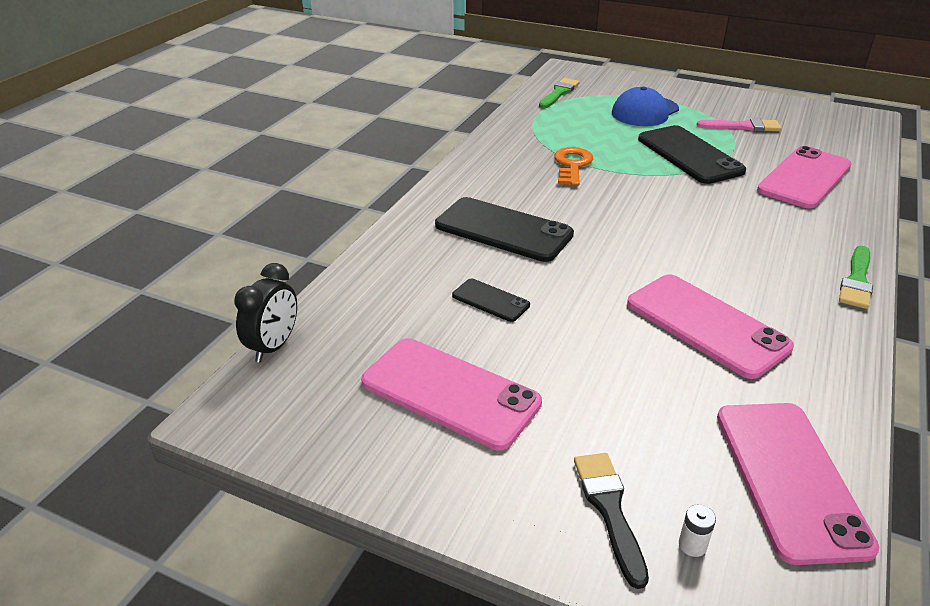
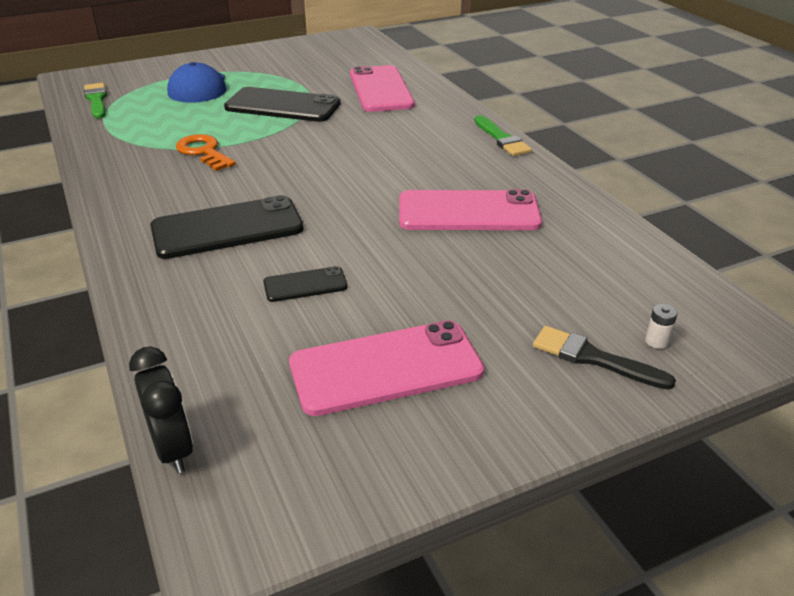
camera: 50 degrees left, 0 degrees up
(743, 127) = (289, 71): pink brush -> none
(789, 478) = (637, 269): pink phone -> none

